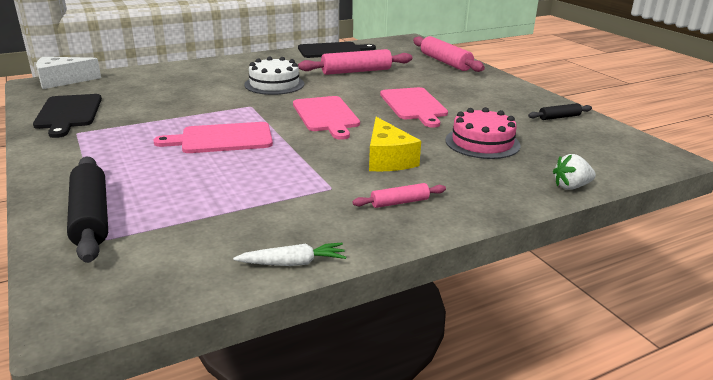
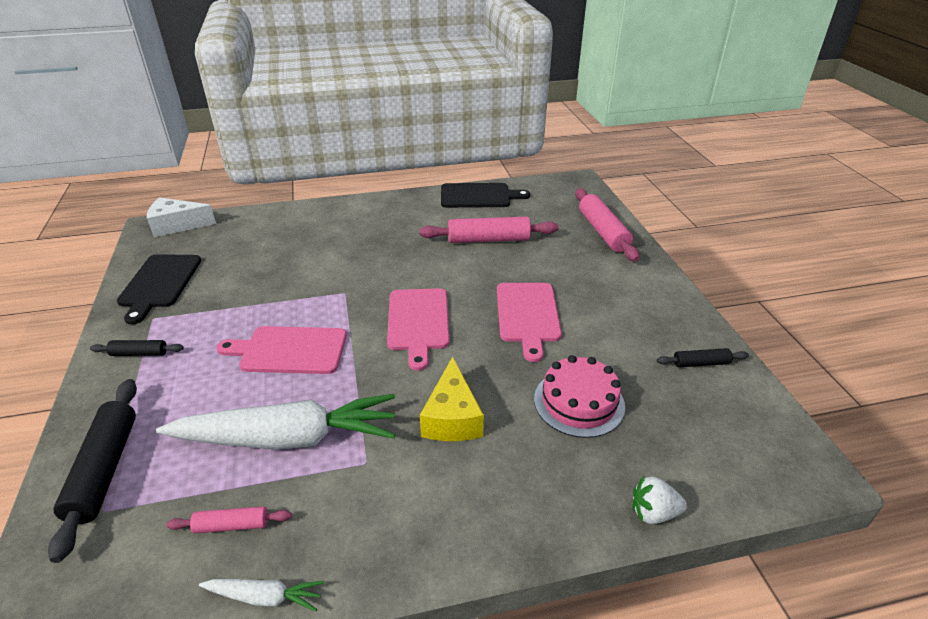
camera: 15 degrees right, 10 degrees up
(77, 152) = (139, 353): none -> black rolling pin
(254, 183) = (288, 438): none -> white carrot
(274, 84) = (387, 255): white cake -> none
(399, 202) = (429, 505): pink rolling pin -> pink rolling pin (232, 525)

